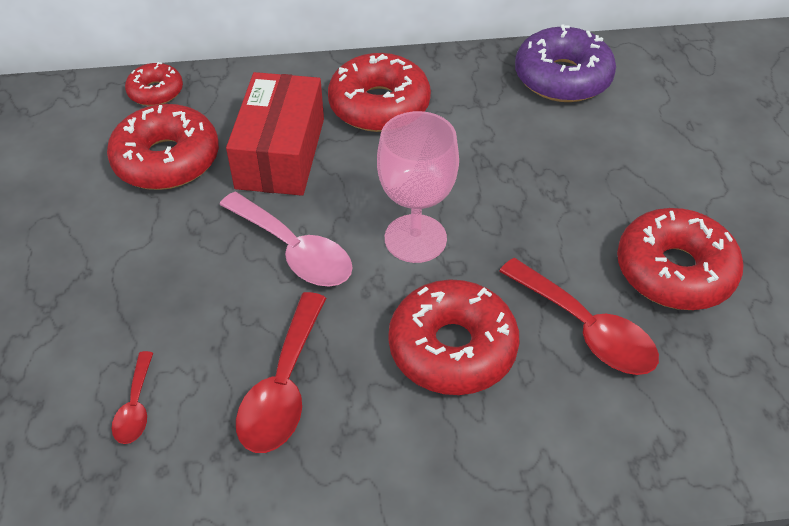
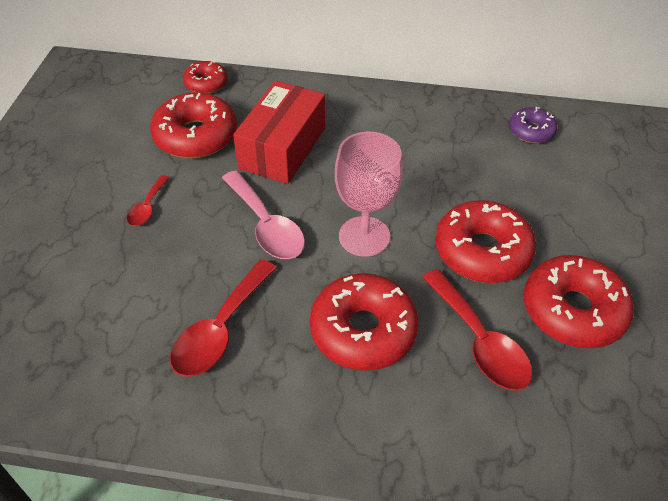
camera: 15 degrees right, 0 degrees up
(136, 407) = (107, 317): red spoon -> red spoon (147, 207)
(379, 105) = (372, 126): red donut -> red donut (482, 251)
(562, 78) = (531, 131): purple donut -> purple donut, size x0.56

